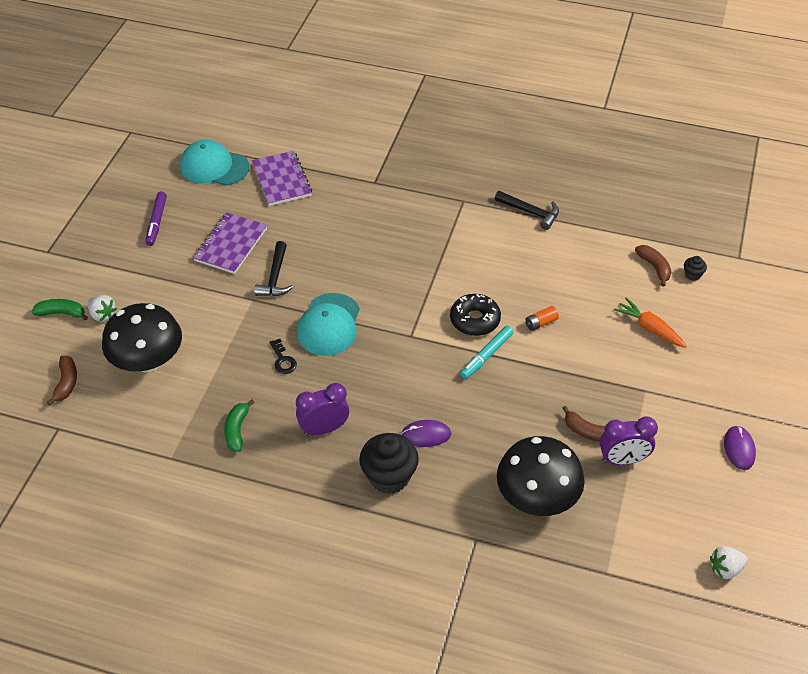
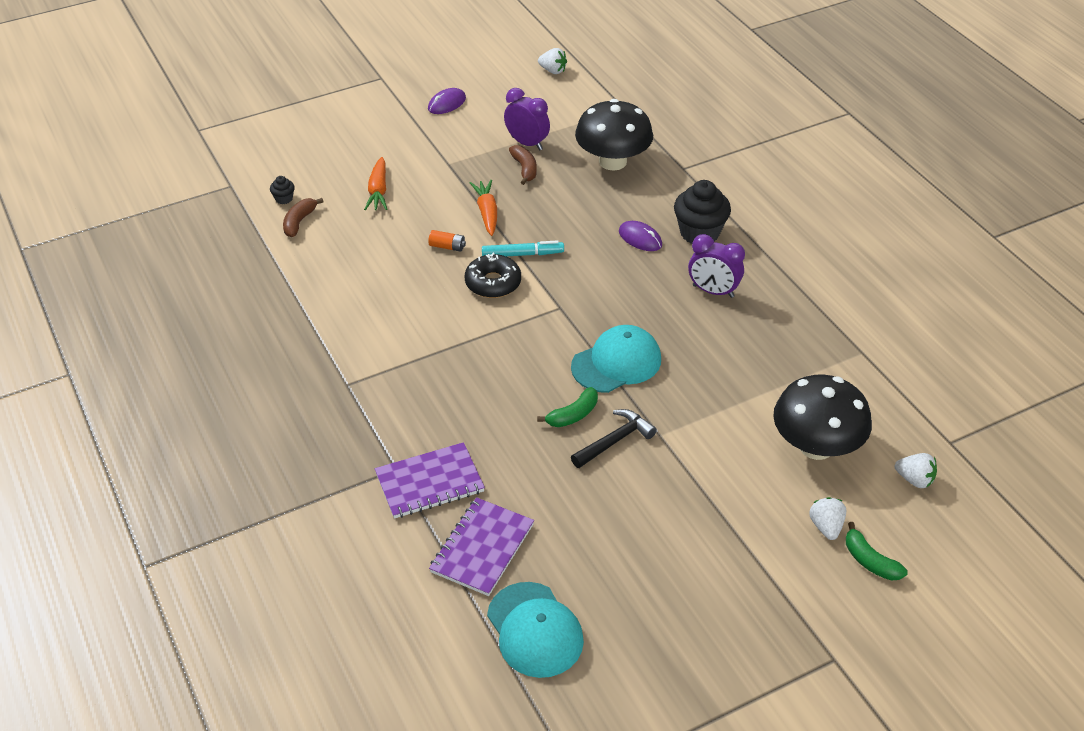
camera: 135 degrees left, 5 degrees down
(66, 383) = (914, 480): brown banana -> white strawberry
(157, 222) = (673, 601): purple marker -> none
(231, 245) = (621, 509): purple notebook -> purple notebook (429, 482)
(237, 430) = (786, 336): green banana -> green banana (573, 415)
(283, 360) = (690, 362): black key -> none
(530, 212) = (311, 330): black hammer -> none
(556, 370) = (487, 213): none -> orange carrot

